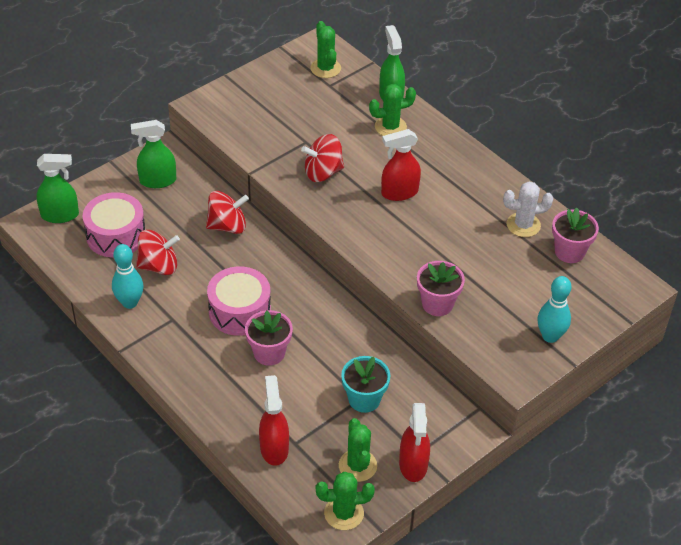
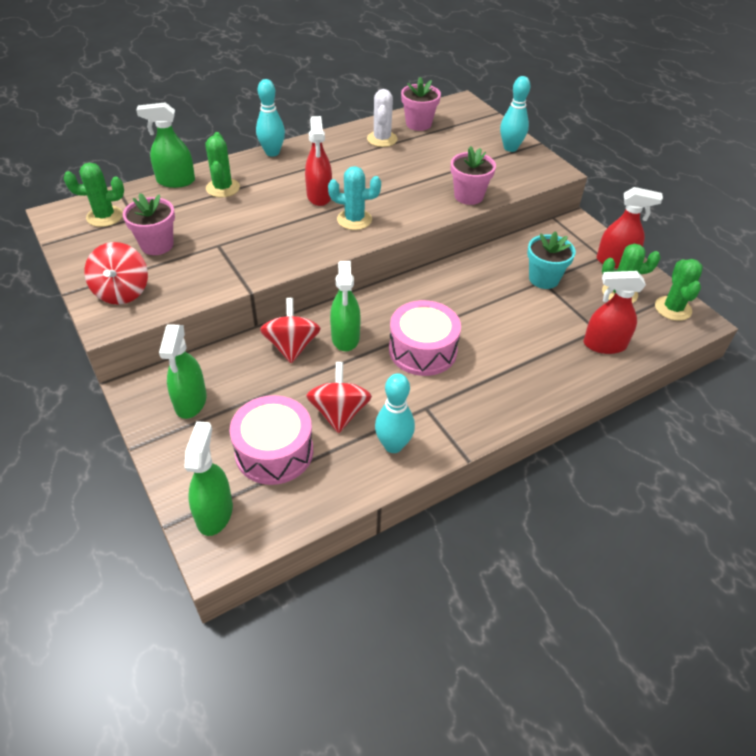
camera: 80 degrees left, 0 degrees up
(245, 258) = (345, 337): none -> green spray bottle
(269, 353) = (483, 334): pink flower pot -> pink flower pot (157, 245)
(323, 172) = (271, 239): red spinning top -> red spinning top (122, 292)
(369, 222) = (354, 220): none -> turquoise cactus
(463, 148) = (272, 152): none -> turquoise bowling pin

